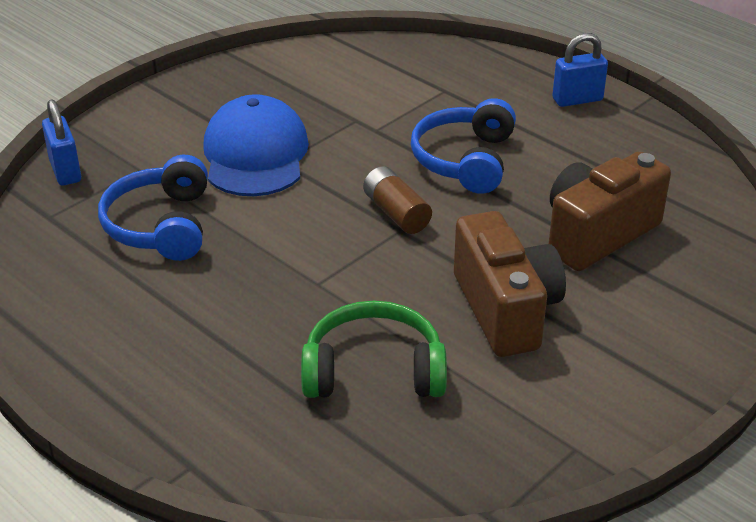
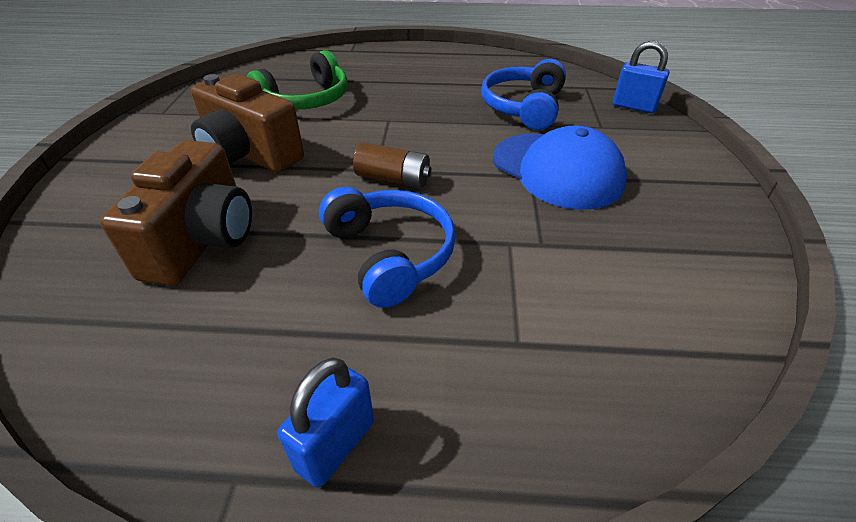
camera: 140 degrees right, 5 degrees up
(161, 225) = (524, 107): blue headphones -> blue headphones turned 120 degrees counterclockwise

